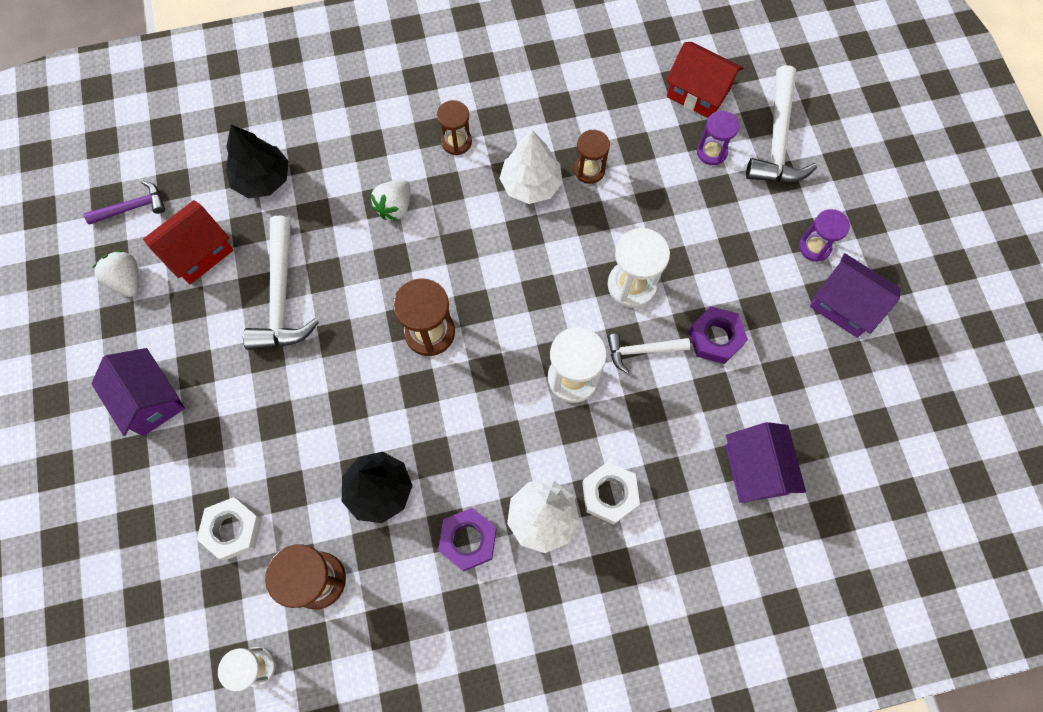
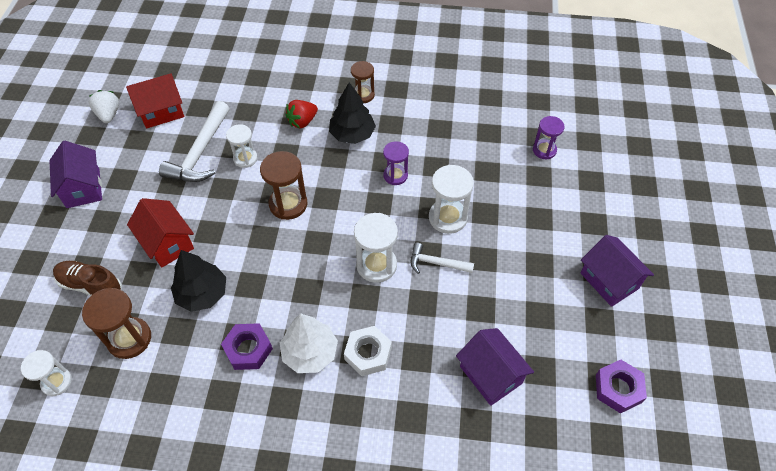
camera: 20 degrees right, 15 degrees down
(132, 207) = (135, 75): purple hammer -> none
(233, 529) = (90, 285): white nut -> brown shoe
(263, 179) = (225, 82): black tree -> black tree (352, 134)
(345, 286) = (245, 158): none -> white hourglass
(394, 207) = (302, 122): white strawberry -> red strawberry
(531, 184) = (403, 134): white tree -> none
(589, 170) = (448, 137): brown hourglass -> none
(698, 93) = (549, 111): red house -> red house (167, 243)
(715, 338) = (497, 272): purple nut -> purple nut (618, 388)
(755, 469) = (491, 375): purple house -> purple house turned 45 degrees counterclockwise
(777, 139) = (598, 156): white hammer -> none
(814, 247) = (600, 234): purple hourglass -> purple hourglass (395, 175)

